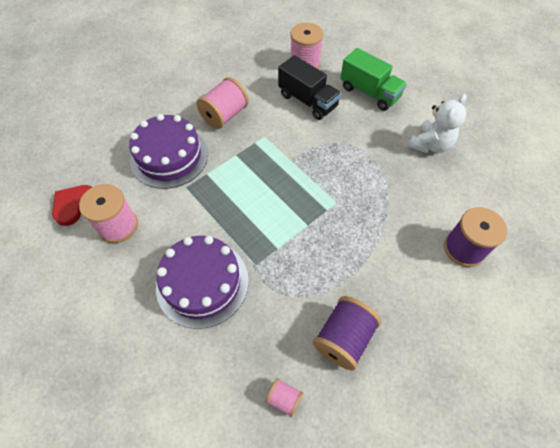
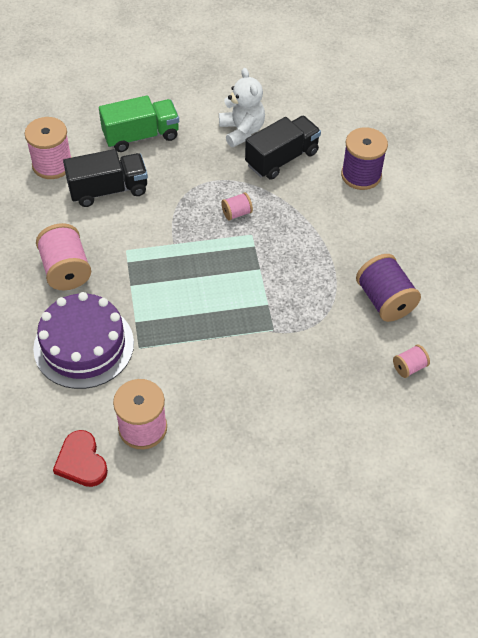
camera: 60 degrees left, 5 degrees down
(202, 282) = (263, 380): purple cake -> none
(348, 182) = (236, 213): none -> pink spool
(427, 183) = (282, 159): none -> black truck

